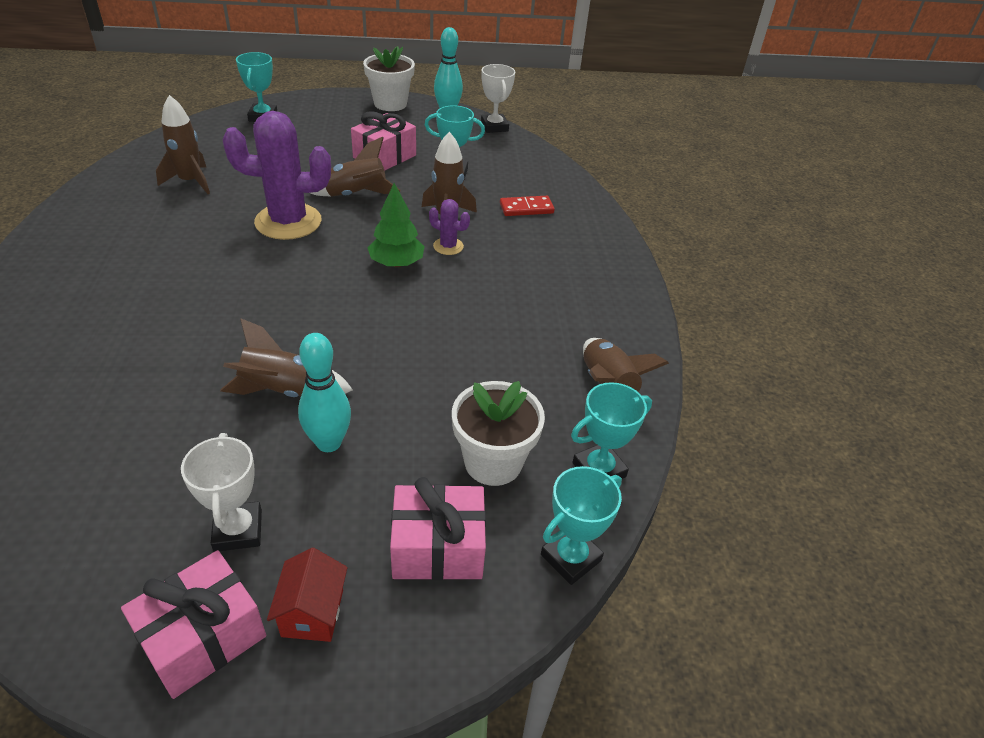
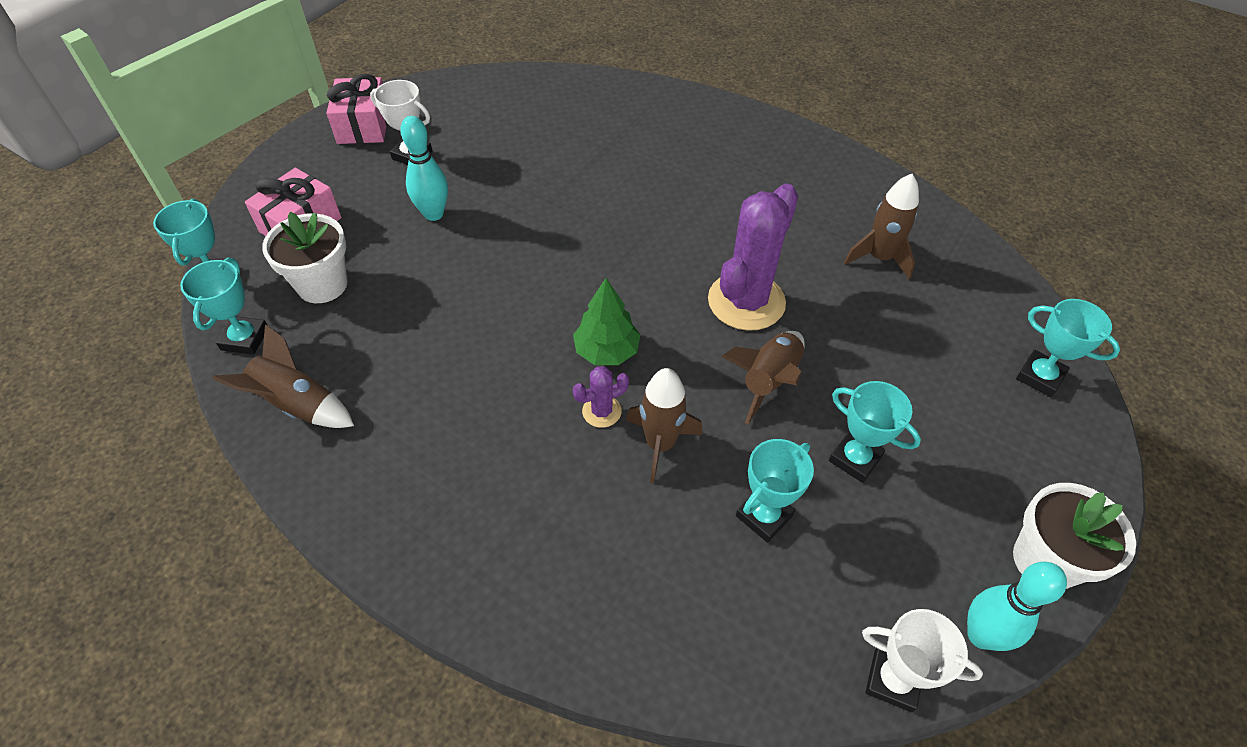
camera: 130 degrees right, 10 degrees up
(285, 391) = (505, 212): brown rocket -> none
(312, 613) = (328, 163): red house -> none
(384, 156) = (855, 459): pink gift -> turquoise trophy
(526, 208) = (619, 548): red domino -> none

